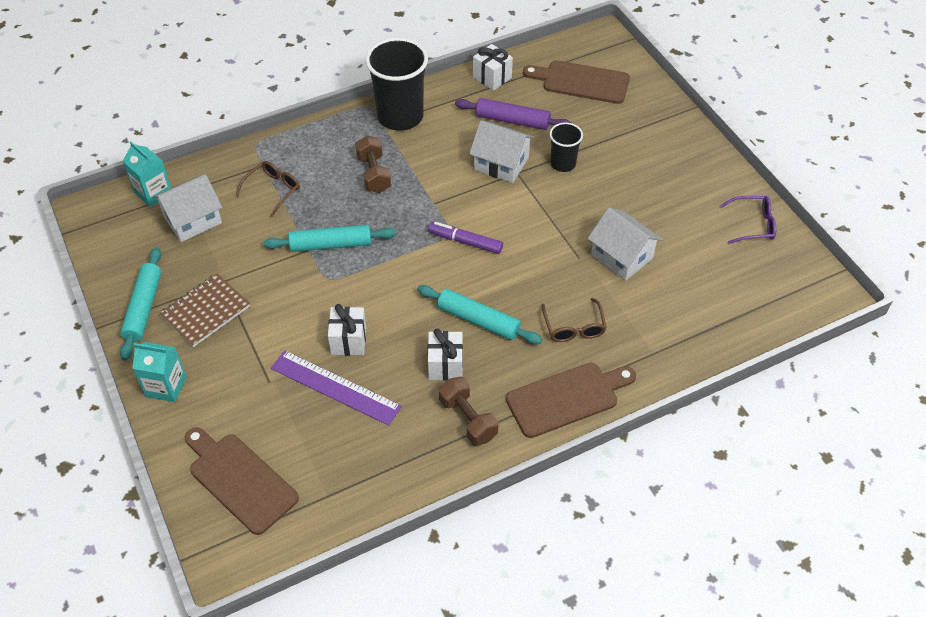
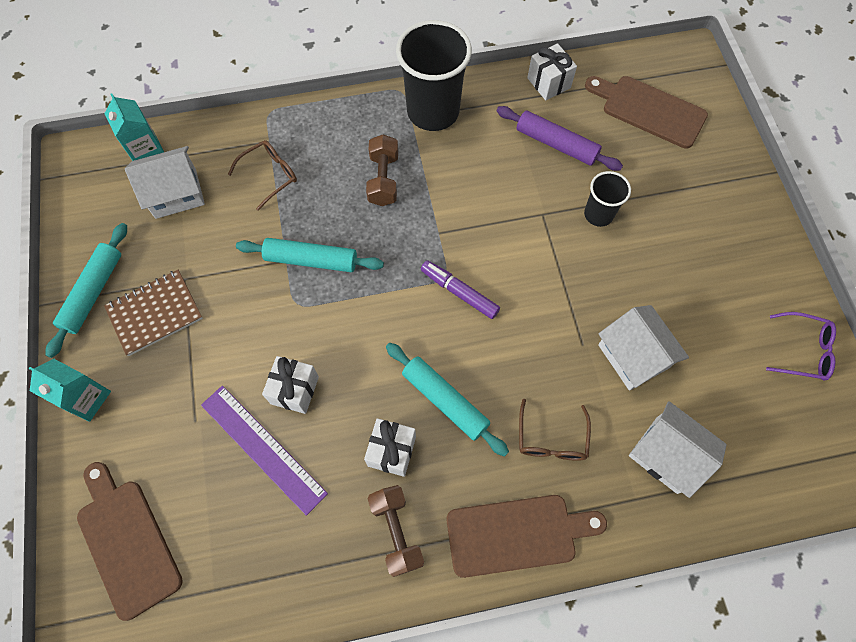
camera: 15 degrees right, 15 degrees up
(501, 163) = (528, 198): white house -> white house (666, 454)

